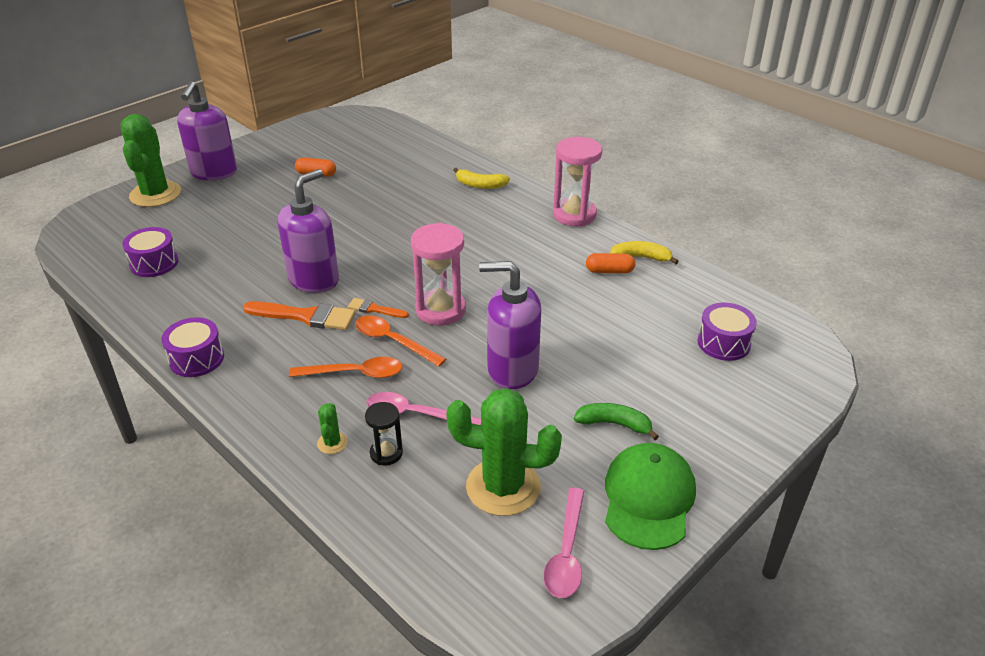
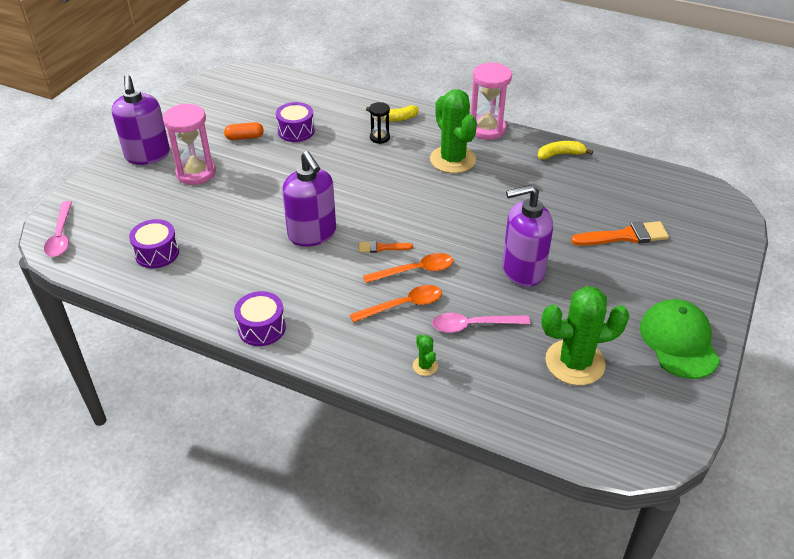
camera: 20 degrees left, 5 degrees up
(155, 194) = (107, 188): green cactus -> green cactus (452, 160)
(305, 316) = (328, 268): orange brush -> orange brush (624, 236)
(314, 279) = (312, 234): purple soap dispenser -> purple soap dispenser turned 135 degrees clockwise
(386, 453) = (472, 362): black hourglass -> black hourglass (379, 137)
(393, 341) = (415, 271): orange spoon -> orange spoon turned 150 degrees clockwise
(440, 310) = (435, 235): pink hourglass -> pink hourglass (196, 173)
(566, 553) = (648, 397): pink spoon -> pink spoon (61, 236)
(609, 271) = (544, 171): orange capsule -> none
(614, 424) = (622, 293): green banana -> none
(723, 343) = (660, 210): purple drum -> purple drum (296, 131)

